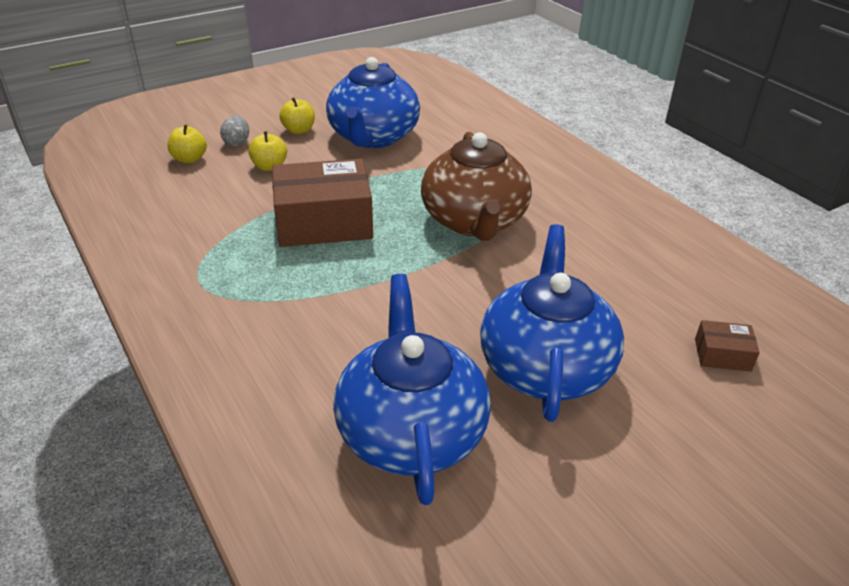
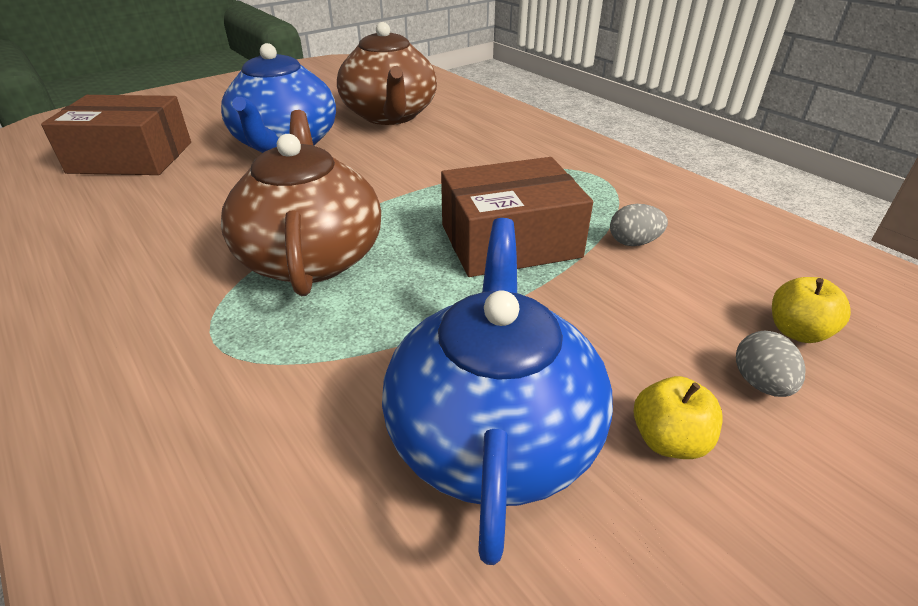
camera: 175 degrees right, 0 degrees up
(231, 214) = (633, 242): none -> grey egg
(269, 167) = (648, 326): yellow apple -> none
(411, 431) = (390, 115): blue teapot -> brown teapot
(722, 355) = (131, 157): brown box -> brown box, size x2.25

